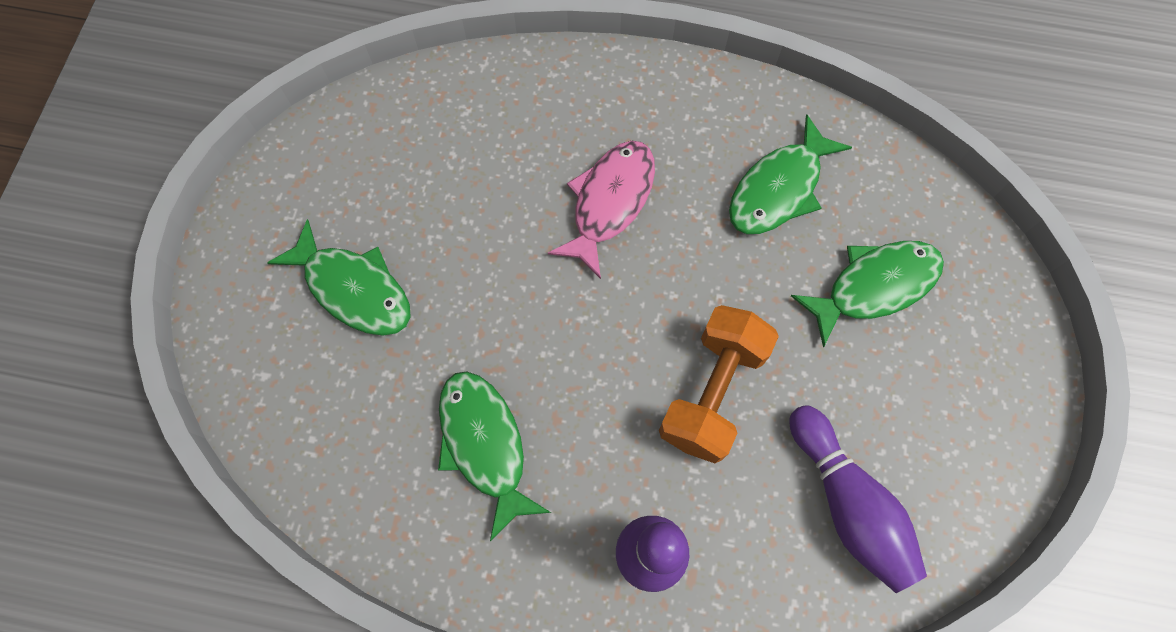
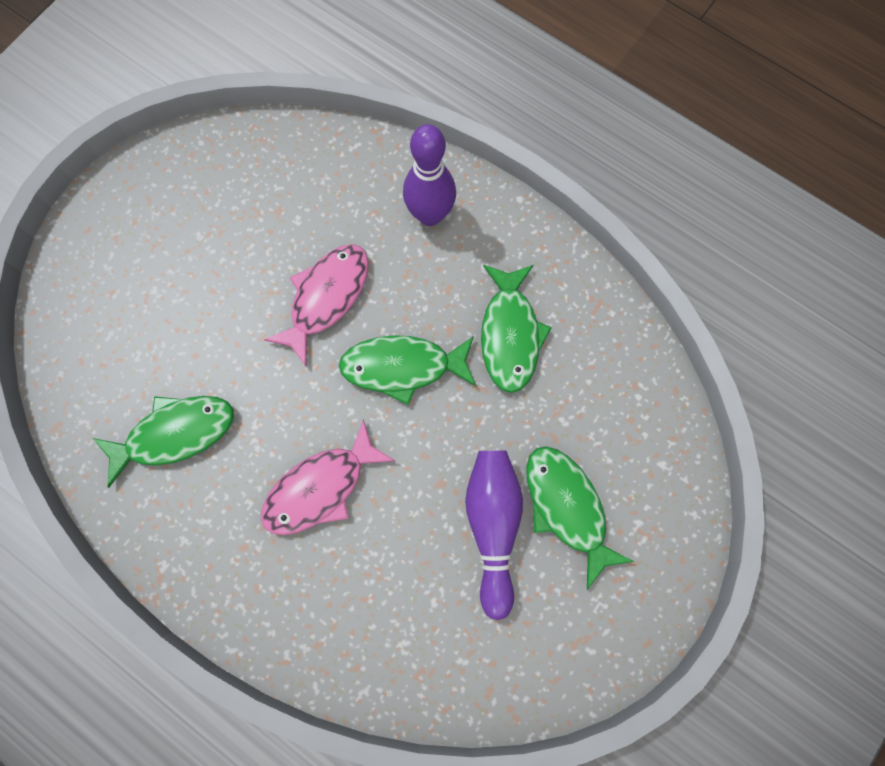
camera: 155 degrees left, 5 degrees up
(712, 392) = (326, 298): orange dumbbell -> pink fish
(848, 504) = (279, 187): purple bowling pin -> purple bowling pin (492, 526)
(874, 286) = (157, 320): green fish -> green fish (402, 367)

